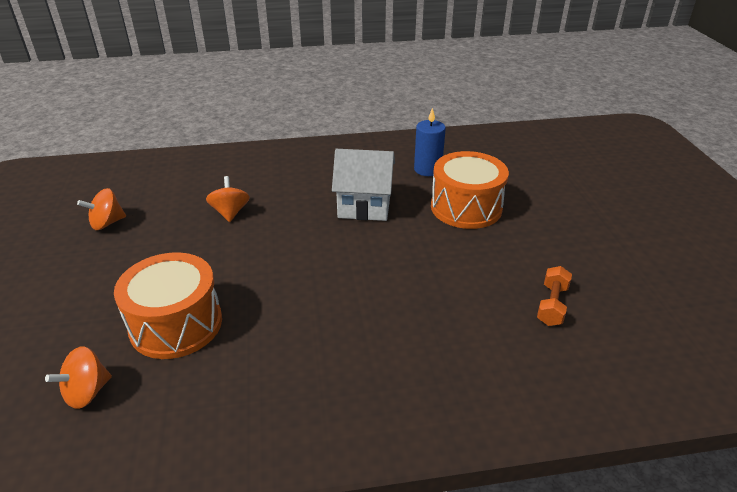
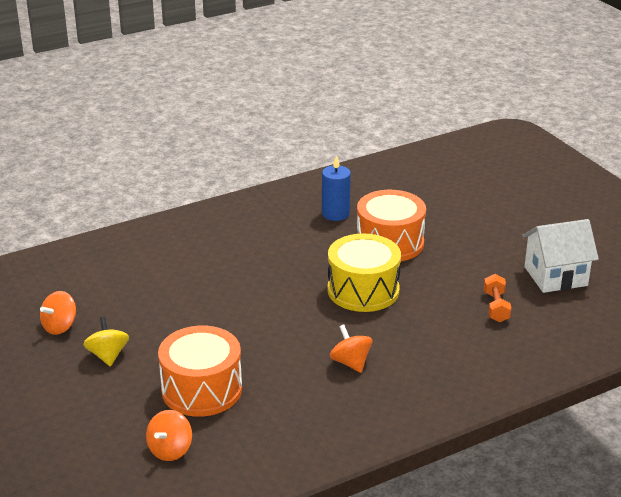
camera: 20 degrees left, 5 degrees down
(122, 262) = (108, 355): none -> yellow spinning top
(230, 212) = (174, 292): orange spinning top -> orange spinning top (350, 363)
(364, 206) = (297, 260): white house -> white house (555, 276)
(411, 251) = (363, 290): none -> yellow drum

